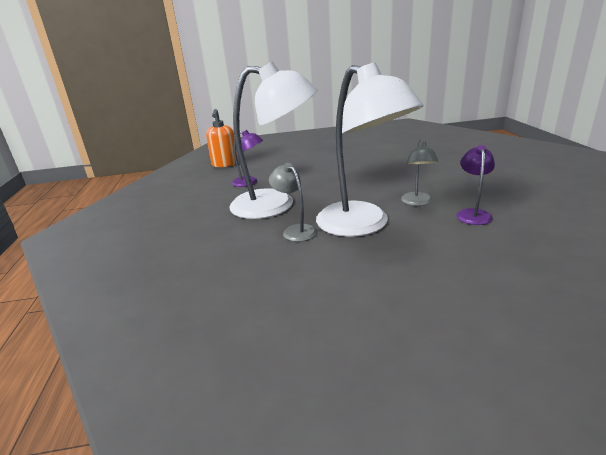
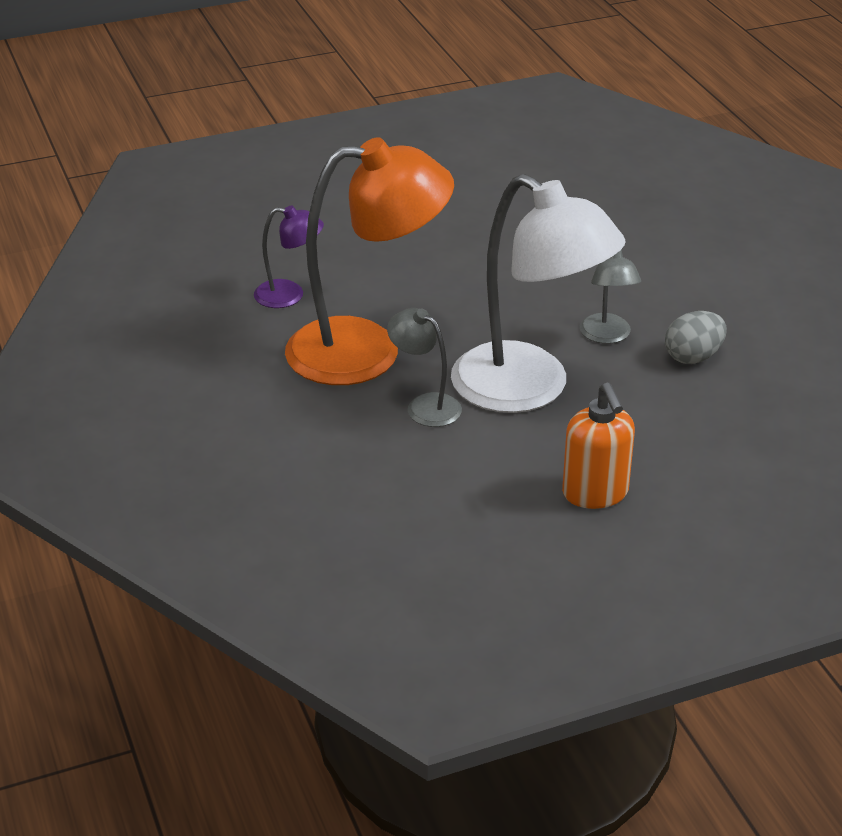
camera: 15 degrees left, 10 degrees up
(225, 164) = (206, 241): orange soap dispenser -> orange soap dispenser (595, 493)
(276, 204) = (367, 350): white lamp -> orange lamp
(472, 214) = (693, 357): purple lamp -> grey egg

